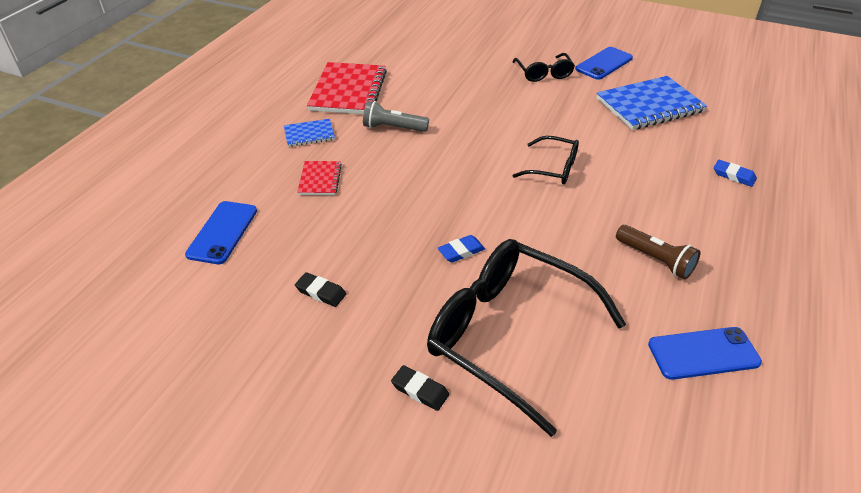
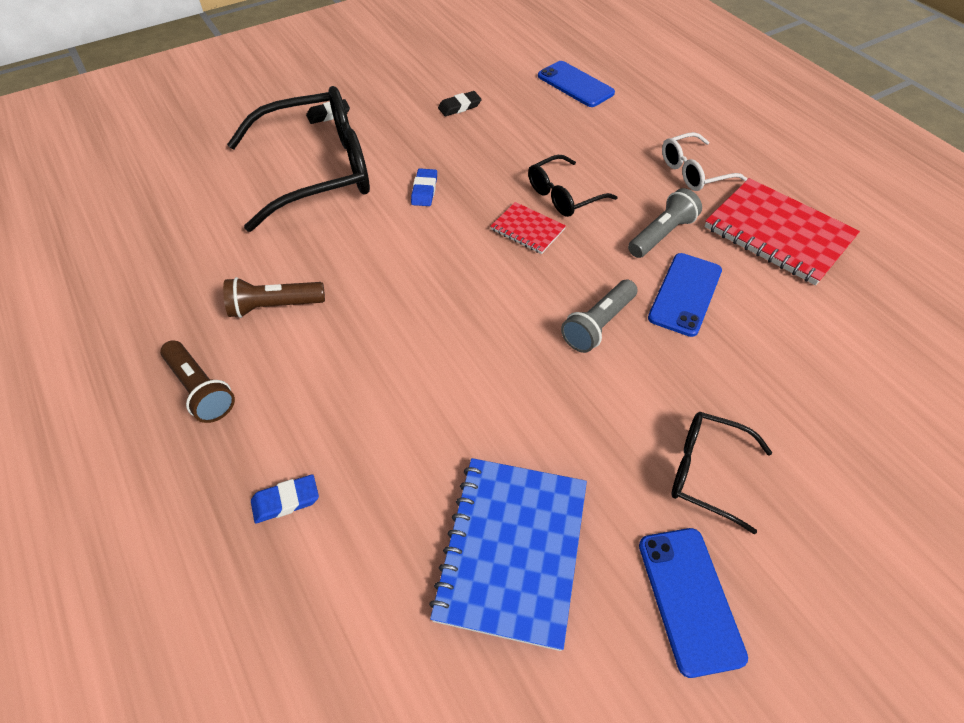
camera: 125 degrees right, 10 degrees up
(309, 134) = (694, 171): blue notebook -> white glasses
(320, 179) = (605, 152): red notebook -> red notebook (527, 229)
(496, 126) = (598, 325): none -> grey flashlight
(552, 168) = (473, 323): black glasses -> black glasses (564, 195)
(703, 353) = (173, 260): blue phone -> blue phone (685, 294)
(744, 249) = (201, 389): none -> brown flashlight

